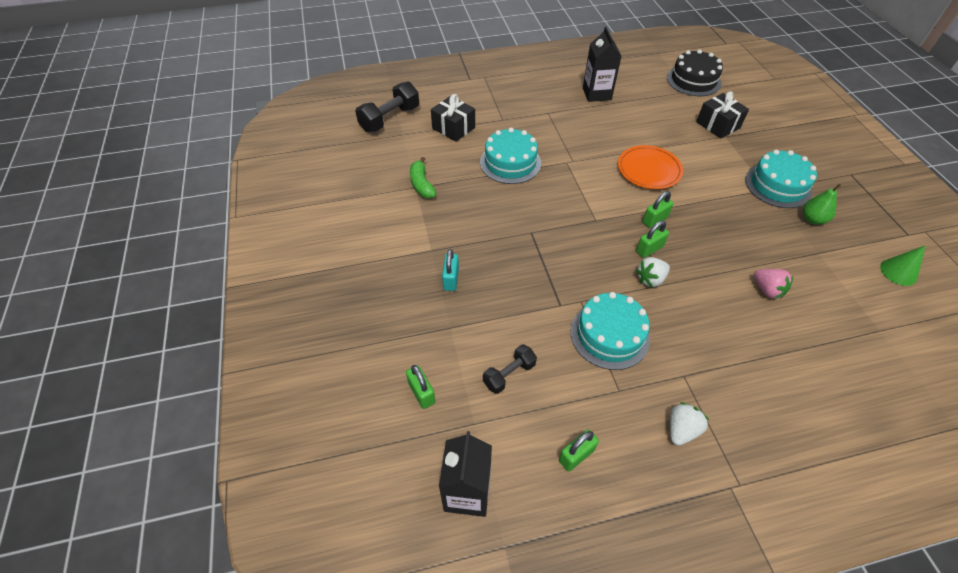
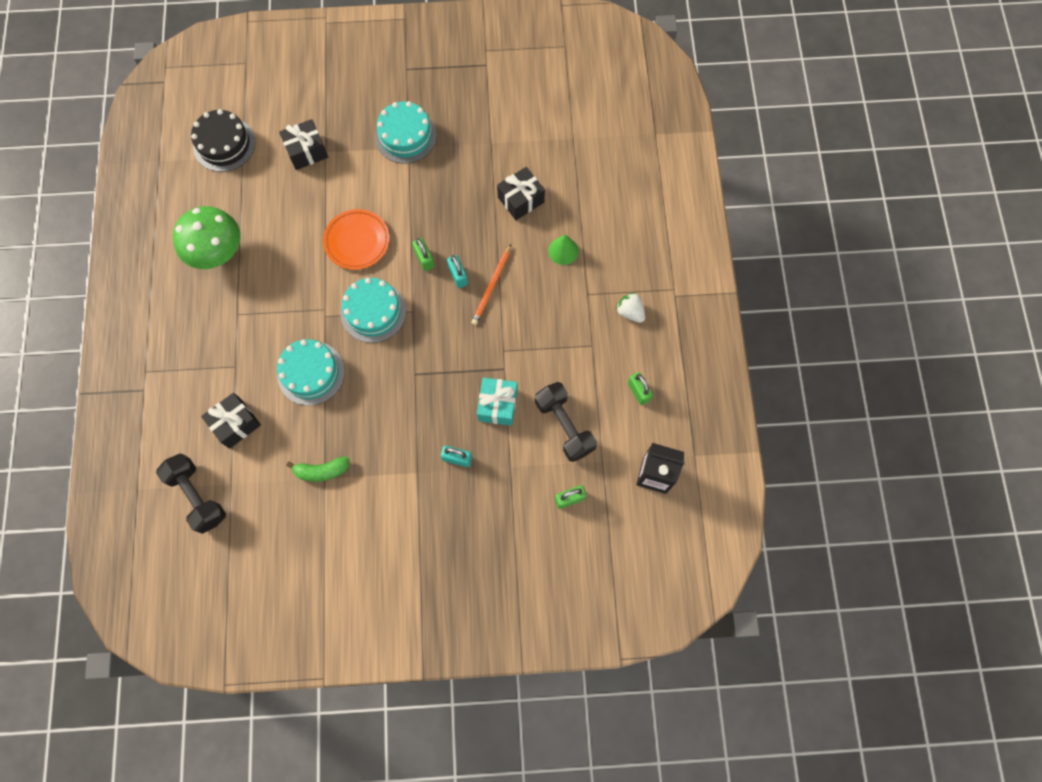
camera: 80 degrees left, 20 degrees up
(509, 374) = (564, 426): black dumbbell -> black dumbbell, size x1.67
(517, 305) = (497, 405): none -> turquoise gift
(596, 94) = (218, 253): black carton -> green mushroom
(609, 335) = (541, 337): turquoise cake -> turquoise cake (373, 312)
(649, 249) = (458, 276): green padlock -> turquoise padlock
(650, 279) = (491, 286): white strawberry -> orange pencil
(767, 290) = (521, 200): pink strawberry -> black gift
(812, 219) = (453, 128): green pear -> none
(898, 272) = (522, 94): green cone -> green cone (563, 251)

